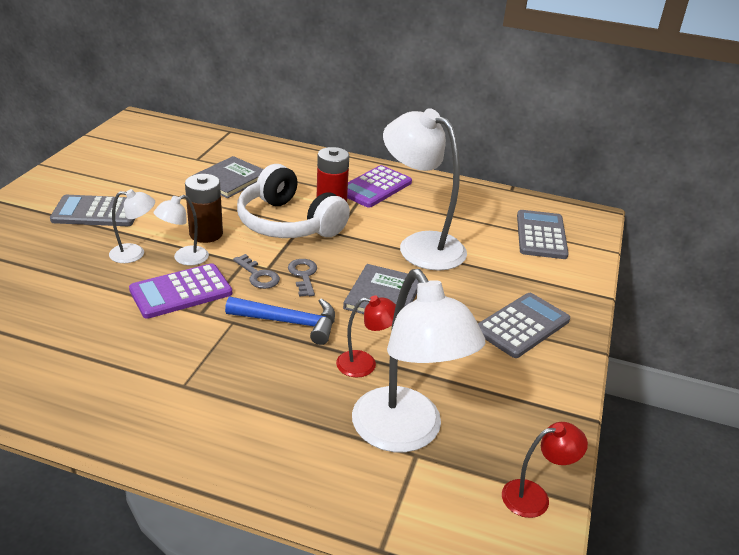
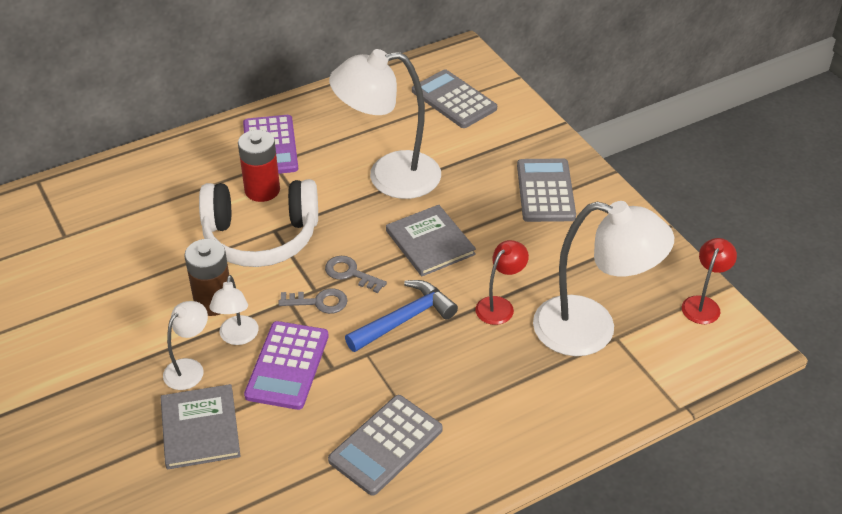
camera: 45 degrees left, 10 degrees up
(97, 212) = (79, 362): grey calculator -> grey calculator (385, 445)
(230, 179) = (135, 233): grey book -> grey book (200, 428)

